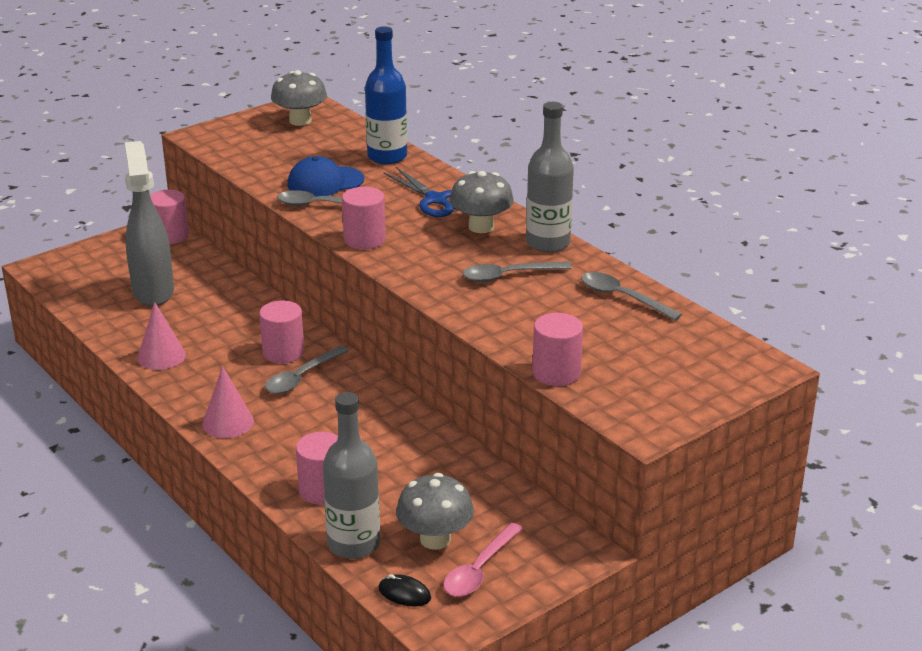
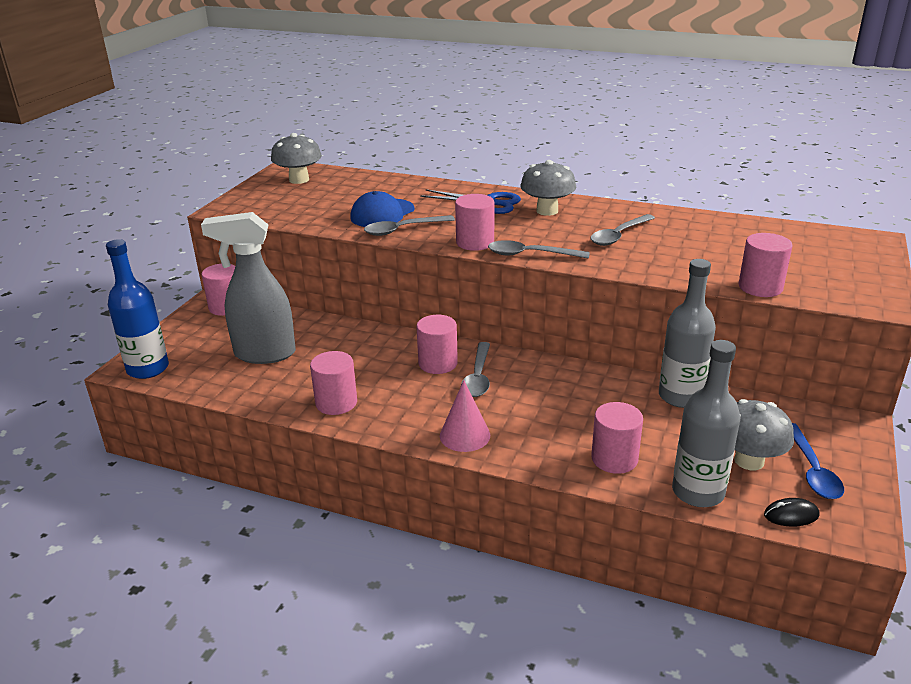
camera: 30 degrees left, 0 degrees up
(153, 292) = (264, 354): grey spray bottle -> grey spray bottle turned 45 degrees counterclockwise
(161, 356) = (336, 403): pink cone -> pink cylinder
(387, 157) = (405, 186): blue bottle -> blue bottle (148, 369)
(479, 570) = (812, 470): pink spoon -> blue spoon
(548, 243) = (609, 208): grey bottle -> grey bottle (680, 396)
(622, 297) = (715, 226): grey spoon -> grey spoon (530, 254)

